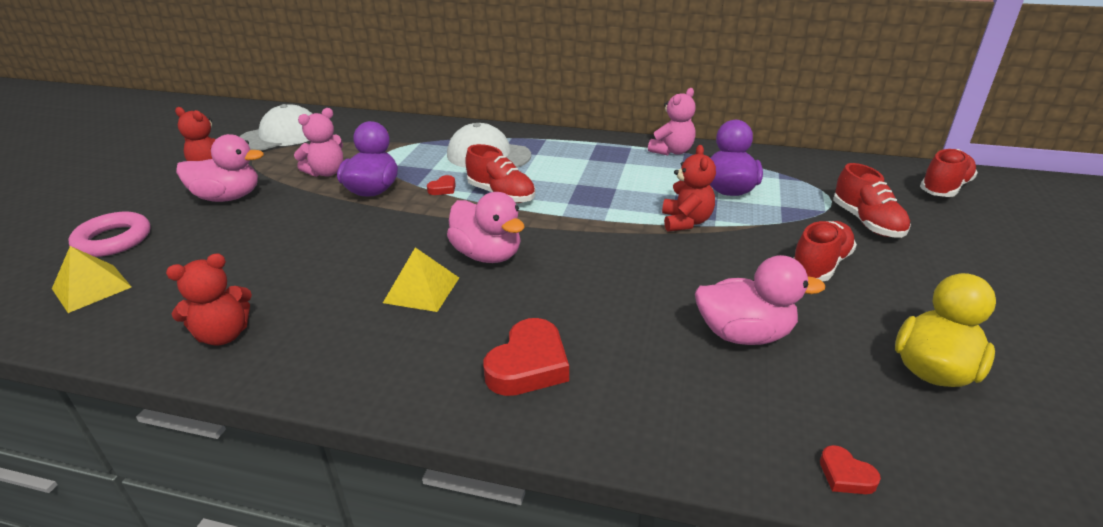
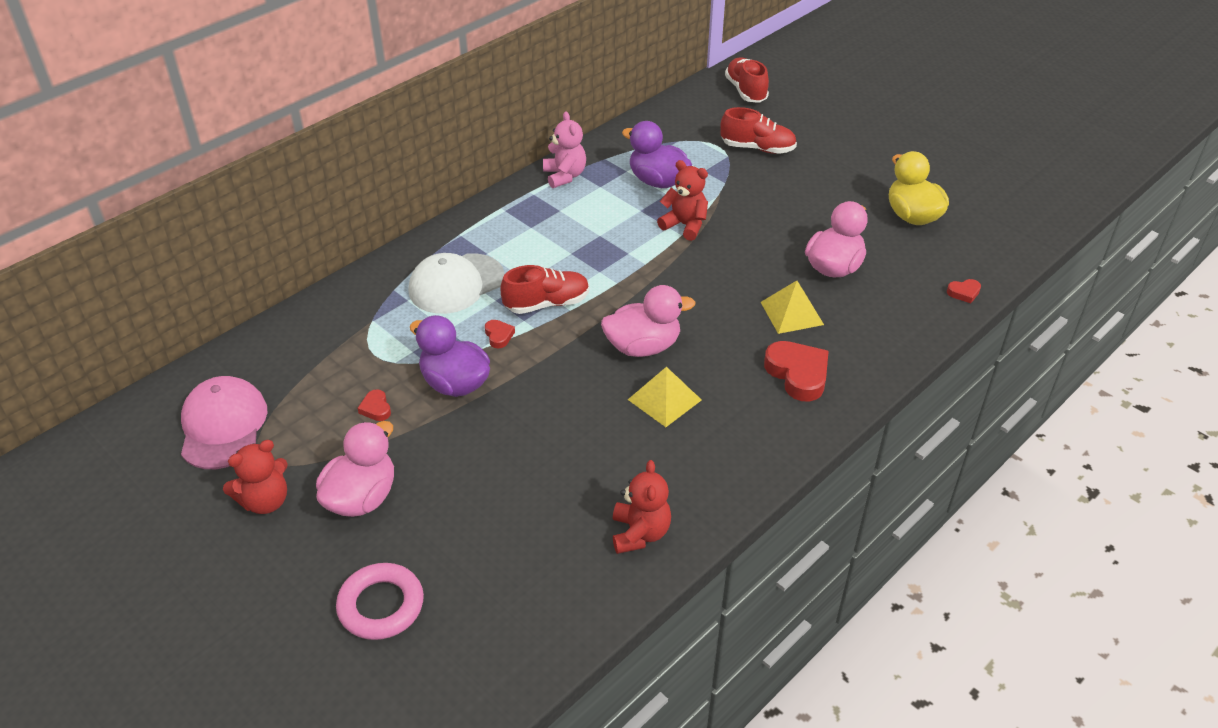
camera: 60 degrees left, 10 degrees up
(91, 288) = (478, 626): yellow pyramid -> yellow pyramid (792, 313)
(281, 136) = (223, 426): white cap -> pink cap
(326, 172) = (376, 408): pink teddy bear -> red heart
(820, 265) = (789, 197): red shoe -> none

